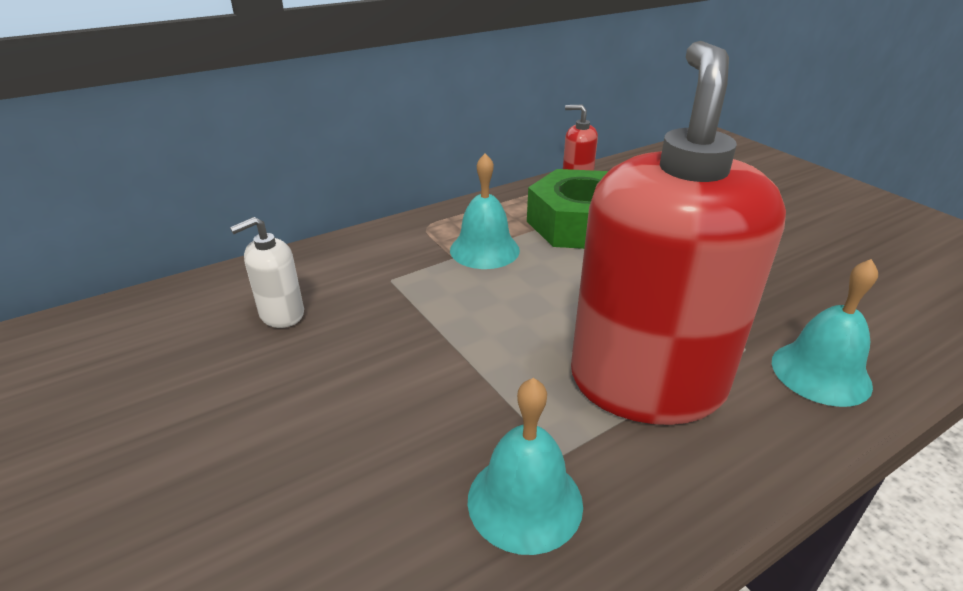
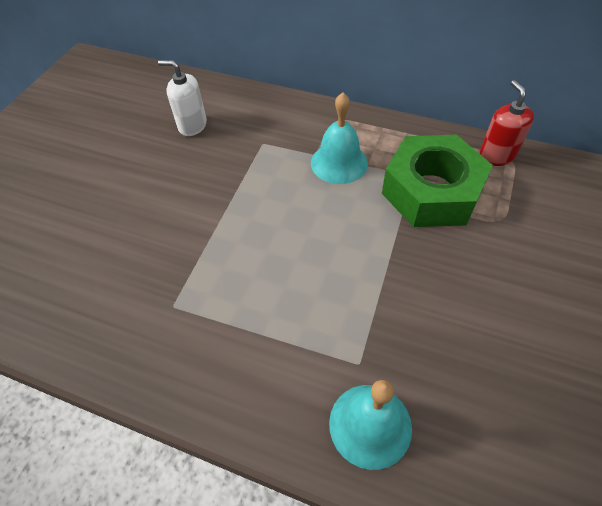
camera: 55 degrees right, 20 degrees up
(525, 501) = (129, 308): turquoise bell -> none
(646, 382) = (269, 319): red soap dispenser -> none

